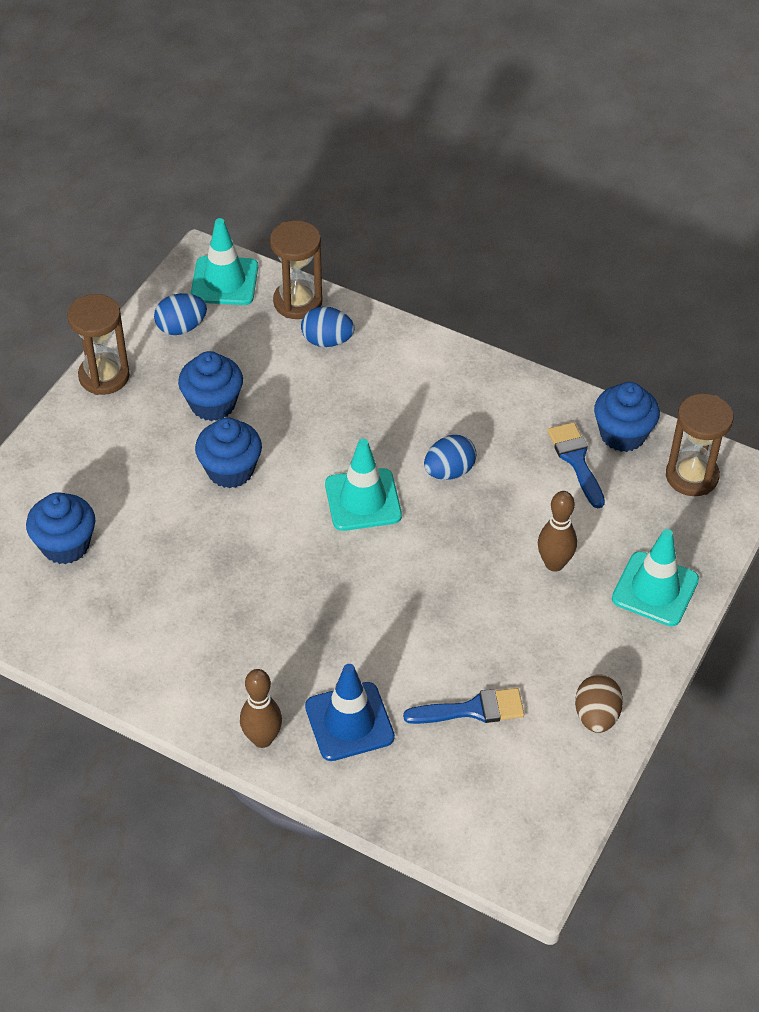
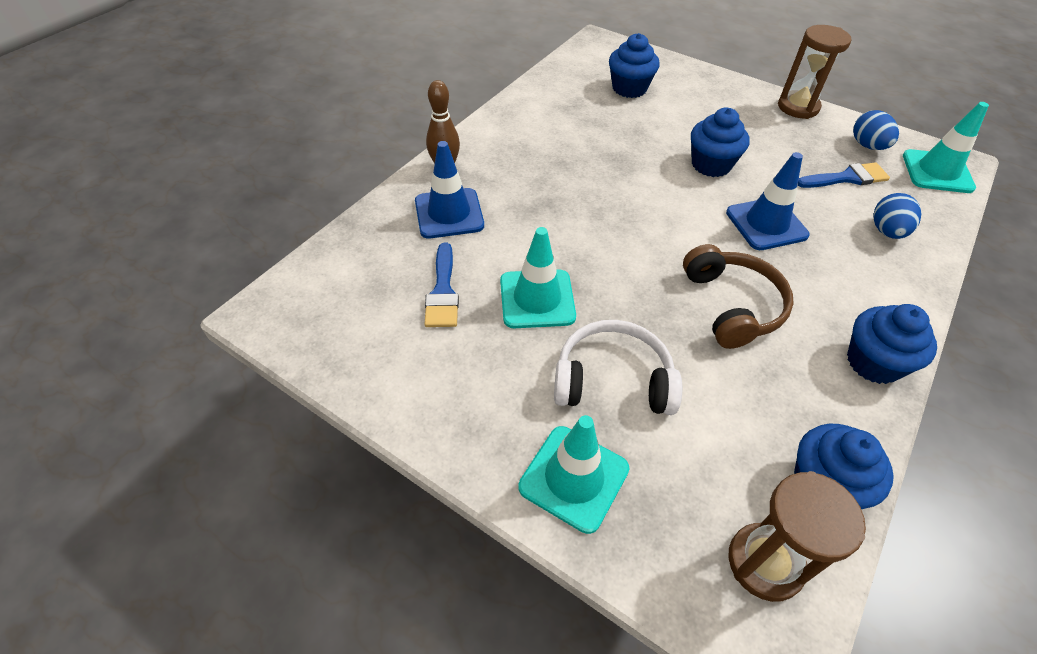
camera: 95 degrees right, 0 degrees up
(213, 404) = (783, 159): blue cupcake -> blue cupcake (873, 362)
(297, 302) = (931, 215): brown hourglass -> none
(328, 433) = (766, 224): none -> blue traffic cone
(363, 500) = (687, 240): turquoise traffic cone -> turquoise traffic cone (537, 299)
(449, 471) = (732, 305): blue egg -> brown headphones
(554, 564) = (613, 380): brown bowling pin -> white headphones
(576, 460) = (768, 424): blue brush -> blue brush (847, 178)
(596, 716) = (412, 388): brown egg -> none

